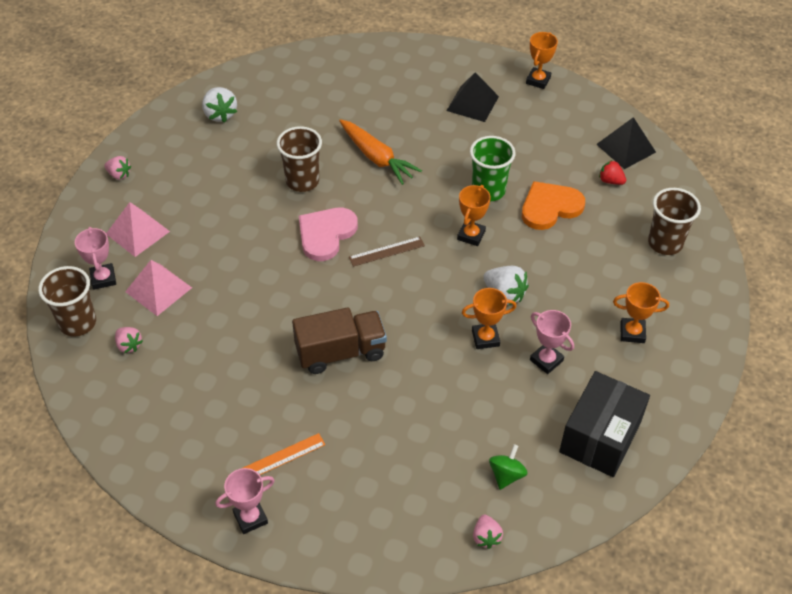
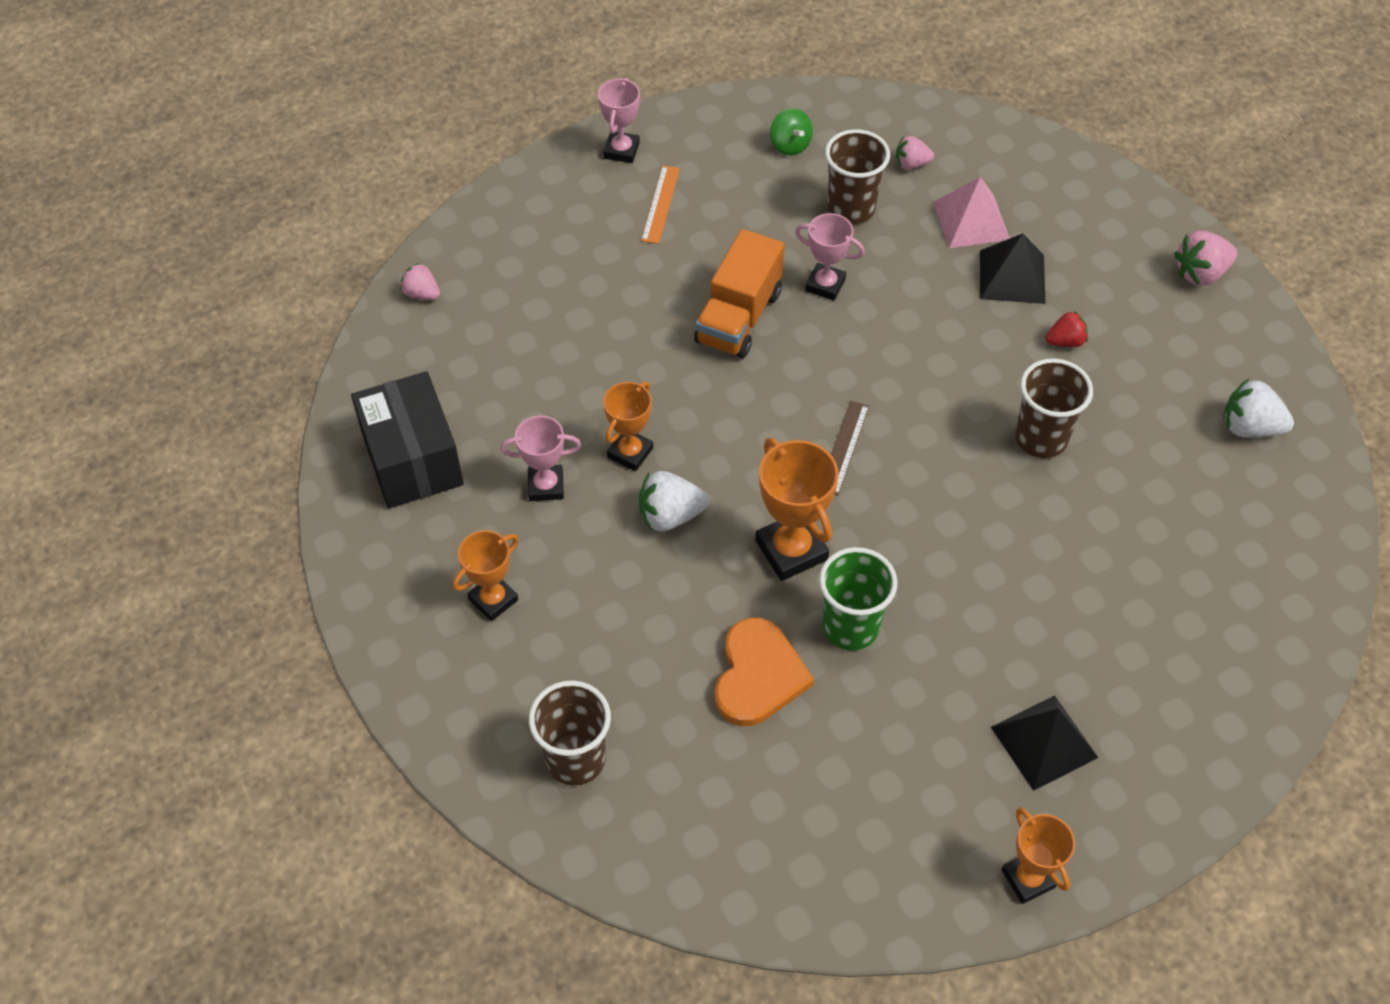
camera: 130 degrees right, 5 degrees up
(78, 323) = (979, 141): brown cup -> brown cup (851, 209)
(103, 278) = (1028, 186): pink trophy -> pink trophy (825, 285)
(119, 175) = (1200, 273): pink strawberry -> pink strawberry, size x1.56
(138, 232) = (1080, 244): pink pyramid -> none
(326, 234) = (925, 407): pink heart -> none
(340, 352) = (738, 317): brown truck -> orange truck
(376, 157) = (1021, 544): orange carrot -> none
(471, 235) = (791, 550): orange trophy -> orange trophy, size x1.54
(506, 475) = (461, 352): green spinning top -> green spinning top (790, 145)
(610, 181) = (737, 793): red strawberry -> red strawberry (1065, 341)
(626, 148) = (781, 873): black pyramid -> black pyramid (1012, 276)

